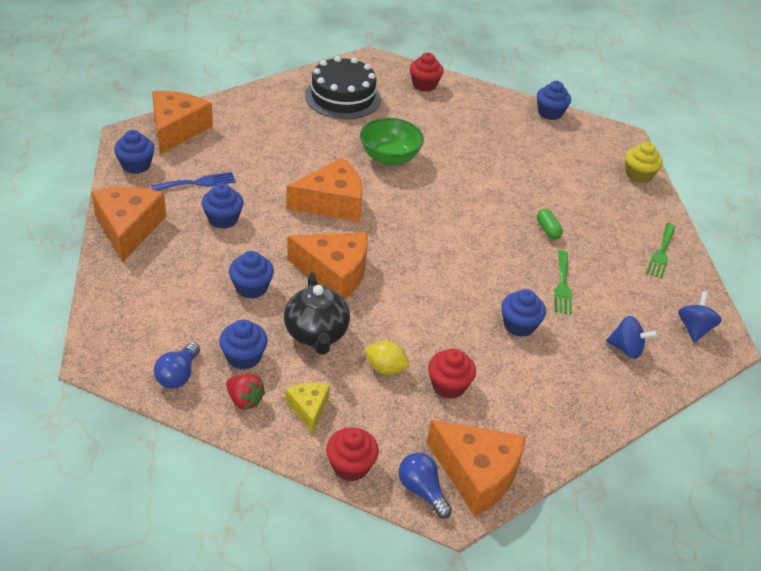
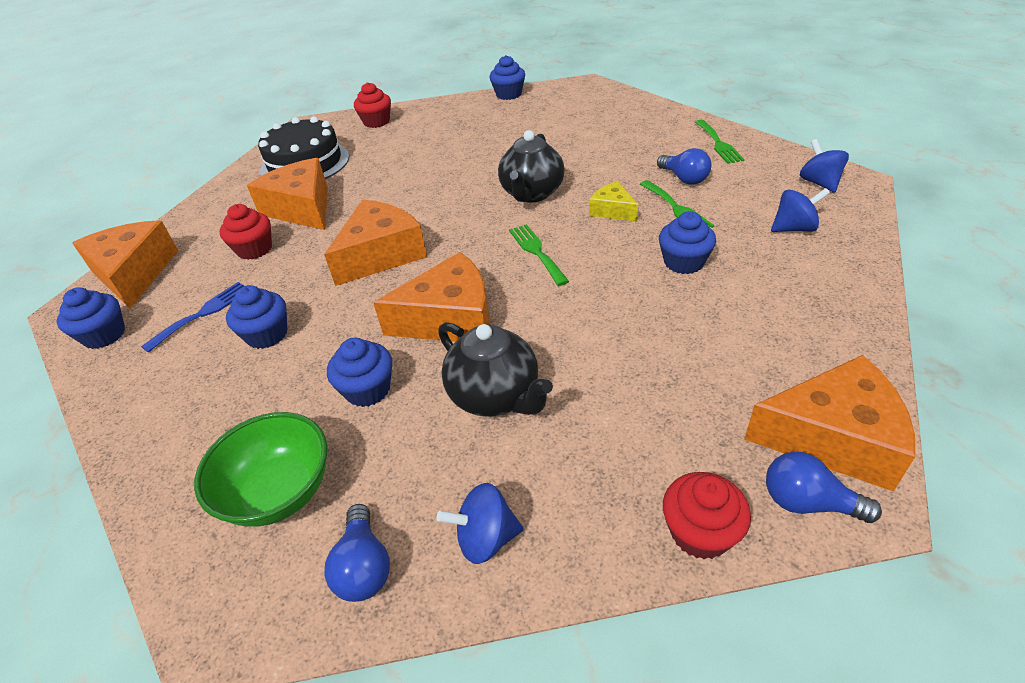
camera: 25 degrees left, 0 degrees up
(128, 228) = (143, 412): orange cheese -> orange cheese (302, 208)
(243, 357) = (433, 480): blue cupcake -> none
(244, 400) = (485, 538): red strawberry -> blue spinning top
(308, 408) = (575, 492): yellow cheese -> yellow cheese (612, 210)
(385, 368) = (609, 385): yellow lemon -> none
(389, 157) = (401, 189): green bowl -> green bowl (279, 492)
(431, 260) = (536, 252): none -> green fork
(448, 385) = (691, 360): red cupcake -> red cupcake (254, 249)
(474, 214) = (532, 194): none -> black teapot
(548, 230) = (610, 173): green capsule -> none
(597, 266) = (684, 178): none -> blue light bulb
(638, 175) = (629, 102): yellow cupcake -> none

